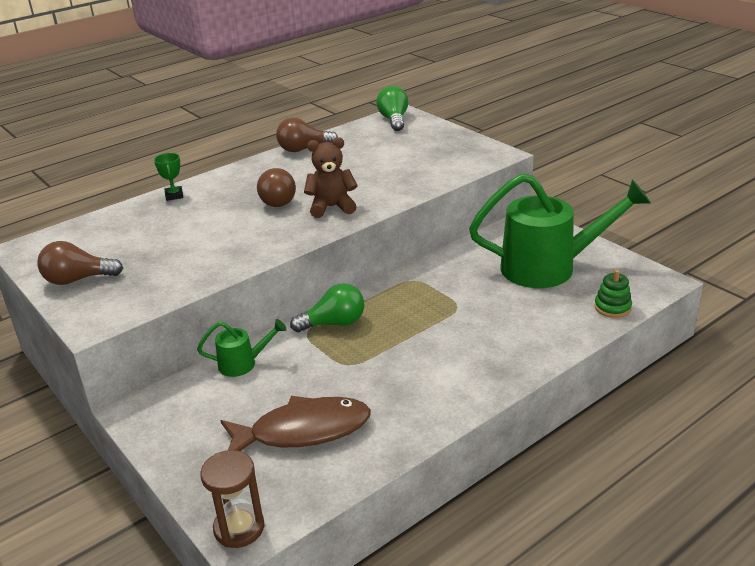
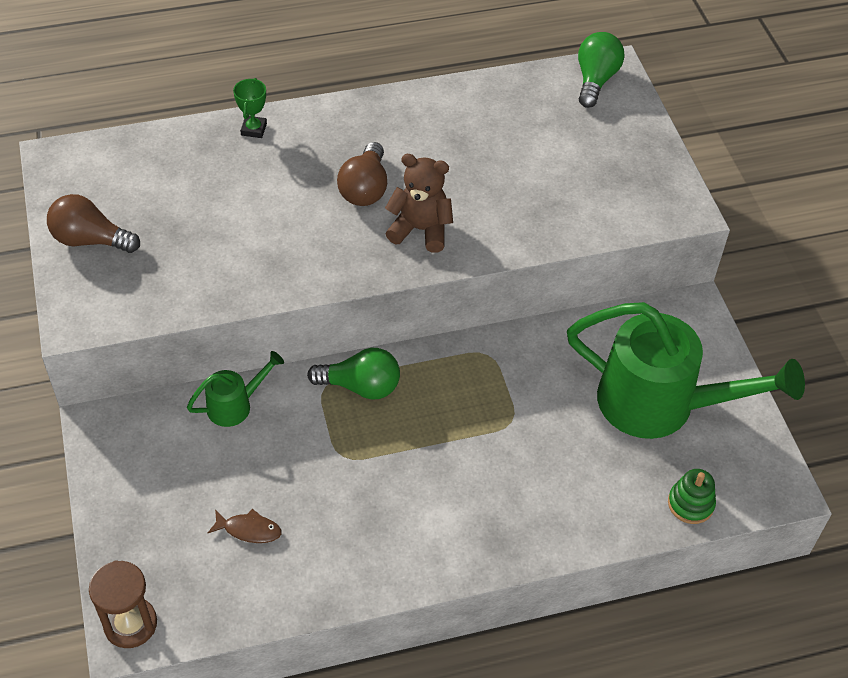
camera: 20 degrees right, 20 degrees up
(243, 364) = (235, 405): green watering can -> green watering can turned 45 degrees counterclockwise
(303, 149) = (448, 97): brown light bulb -> none
(303, 431) = (249, 530): brown fish -> brown fish, size x0.43

